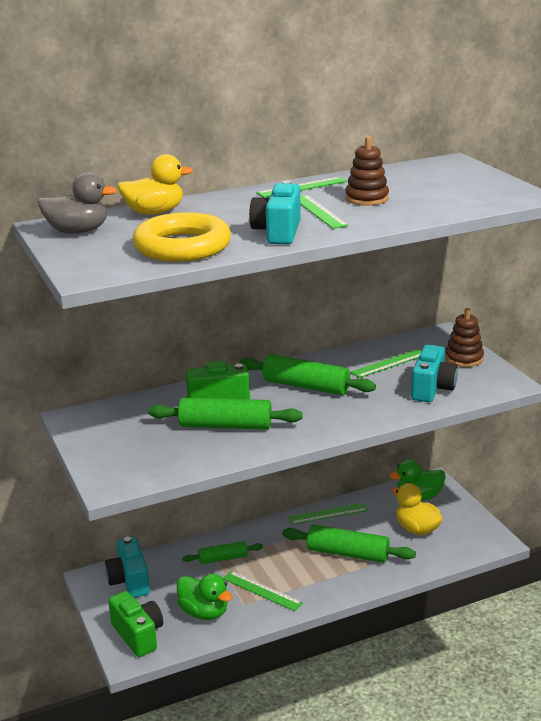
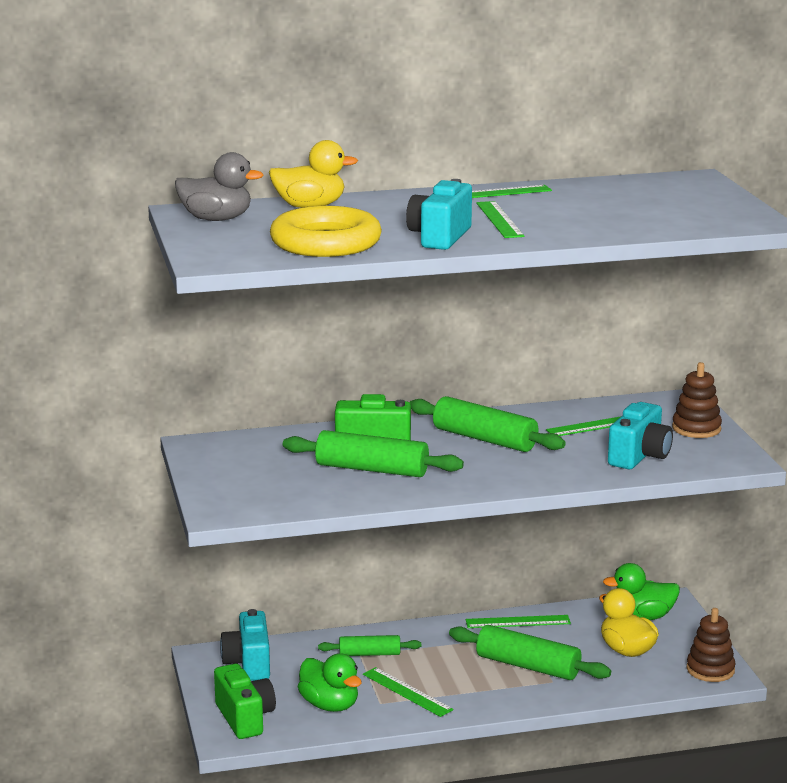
camera: 10 degrees right, 5 degrees down
(366, 199) = (564, 210): brown stacking toy -> brown stacking toy (710, 670)

